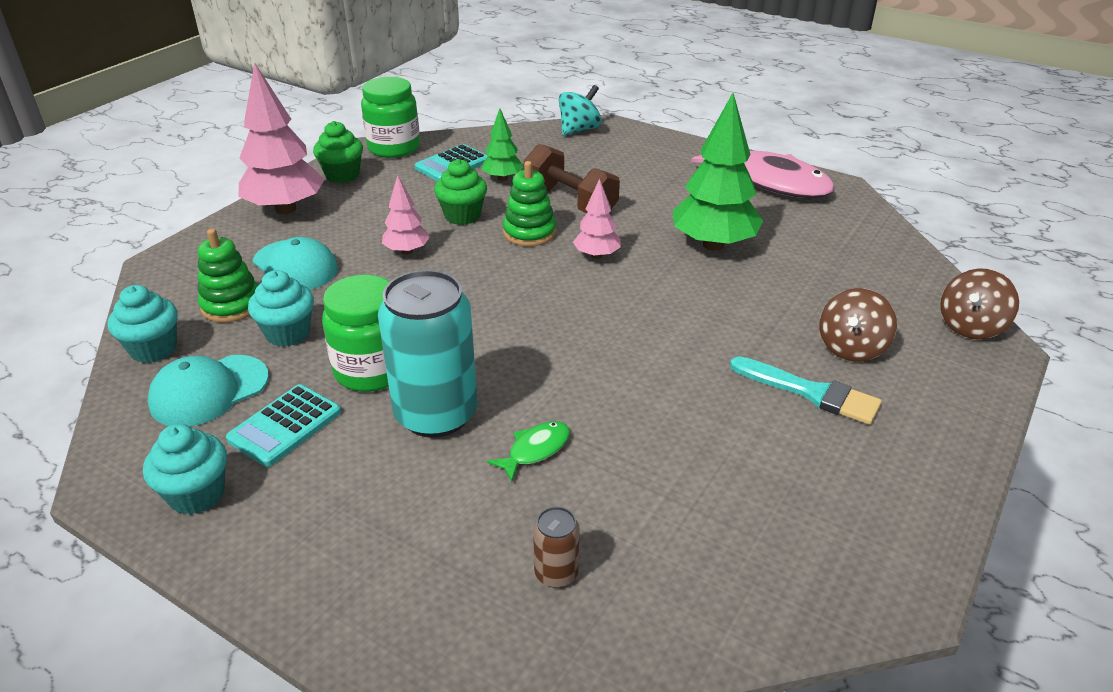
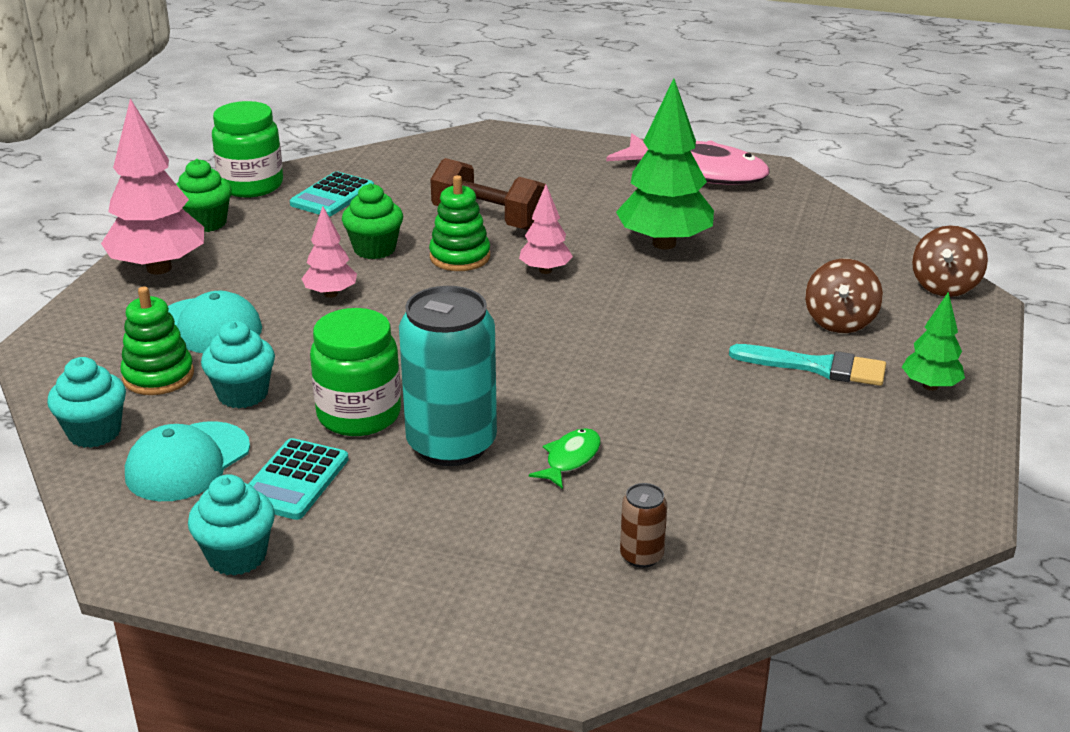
camera: 15 degrees left, 5 degrees down
(502, 178) = (400, 204): green tree -> green tree (930, 386)
(579, 130) = (461, 141): turquoise spinning top -> none

